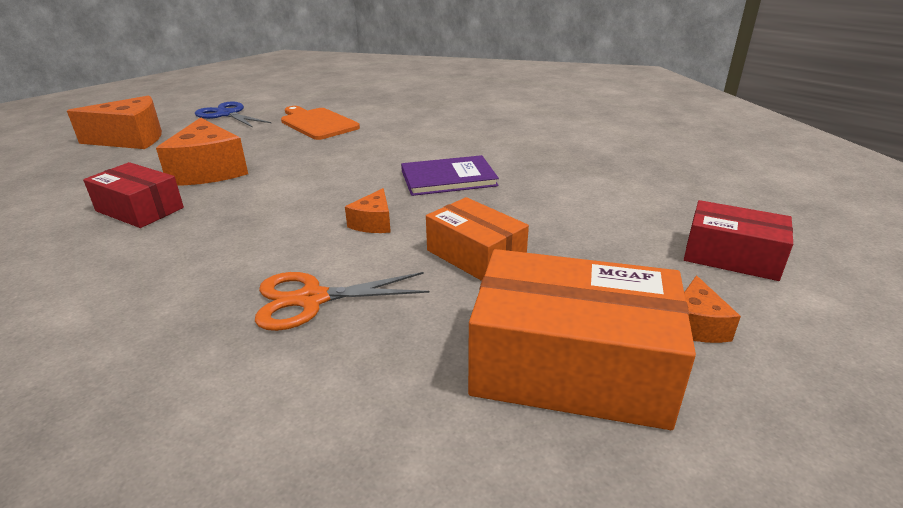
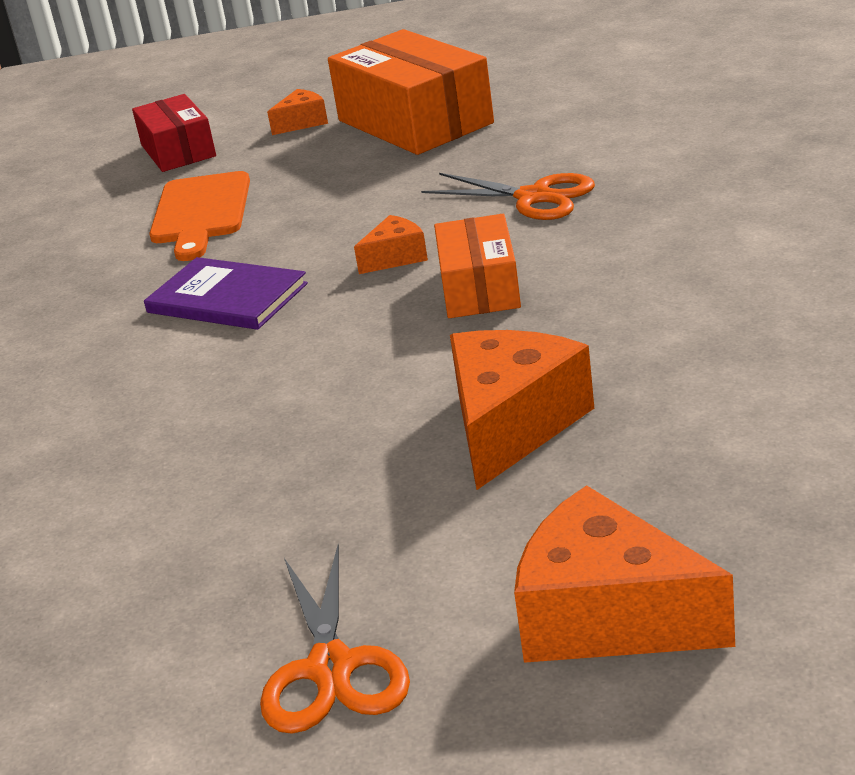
camera: 135 degrees left, 0 degrees up
(139, 209) = (652, 363): red box -> none
(227, 114) = (331, 668): blue scissors -> orange scissors
(317, 123) = (202, 525): orange cutting board -> orange cutting board (200, 212)
(475, 255) = (355, 199): orange box -> orange box (479, 287)

